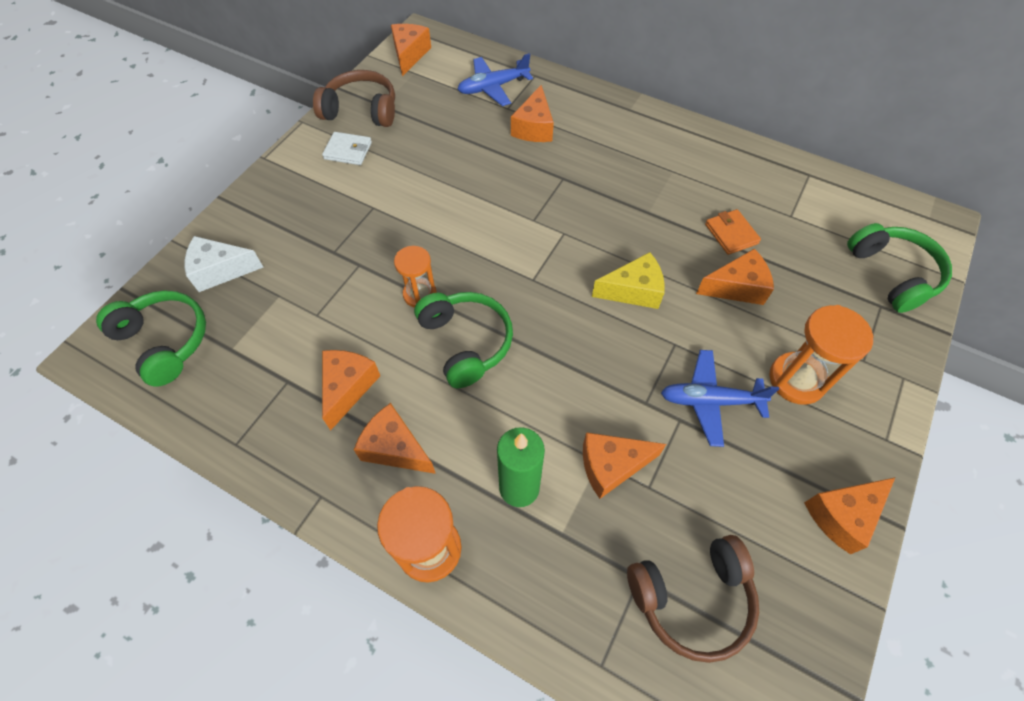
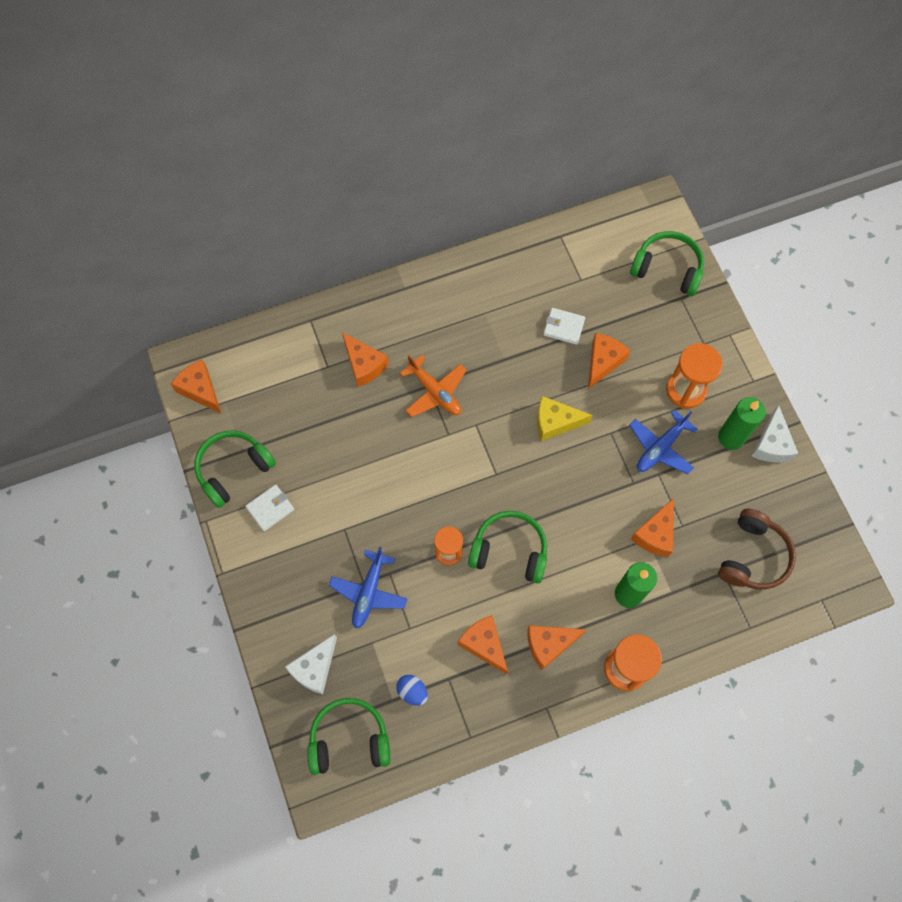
camera: 50 degrees left, 10 degrees up
(251, 360) = (412, 691): none -> blue egg
(361, 110) = (233, 469): brown headphones -> green headphones
(493, 87) = (296, 359): blue plane -> blue plane (369, 592)
(562, 186) = (435, 392): none -> orange plane
(633, 291) = (555, 422): yellow cheese -> yellow cheese turned 120 degrees counterclockwise
(731, 234) = (564, 327): orange wallet -> white wallet
(800, 464) = (731, 437): none -> green candle
(842, 515) = (771, 444): orange cheese -> white cheese

